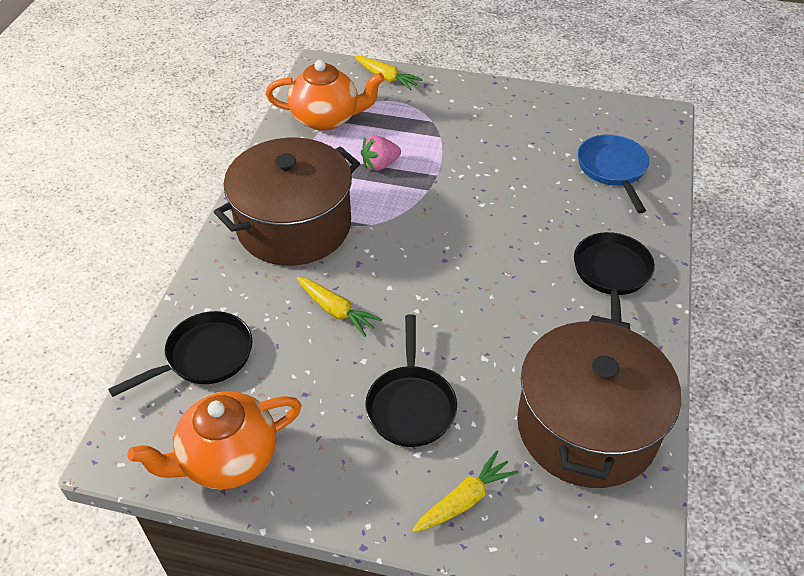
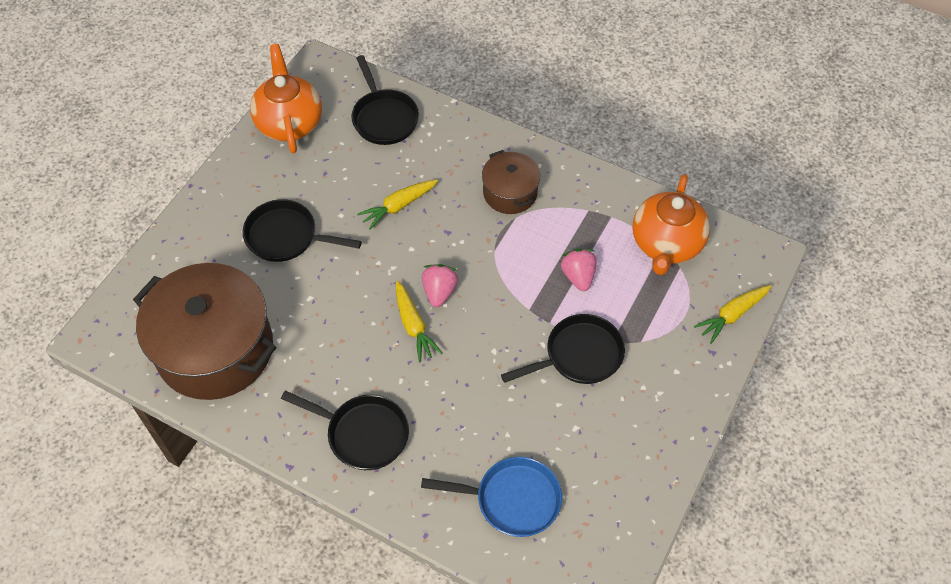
camera: 105 degrees right, 10 degrees up
(294, 226) = (510, 193): brown pot -> brown pot, size x0.51
(433, 254) = (439, 292): none -> pink strawberry
(462, 153) = (579, 355): none -> black pan
(464, 500) = (195, 250): yellow carrot -> yellow carrot (414, 326)

